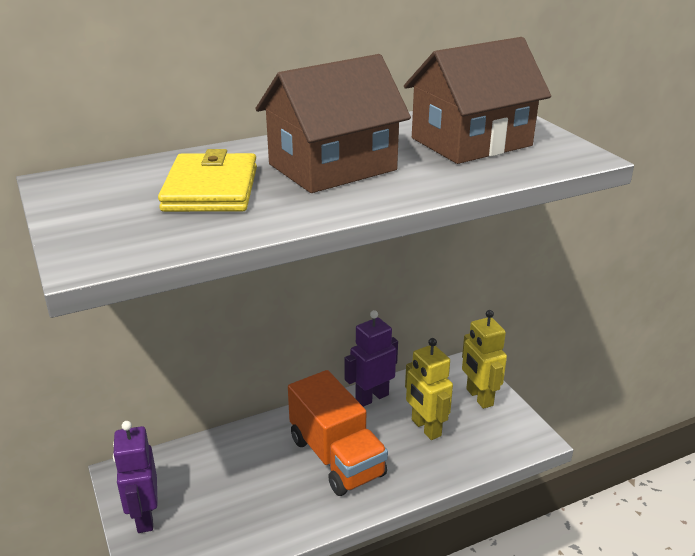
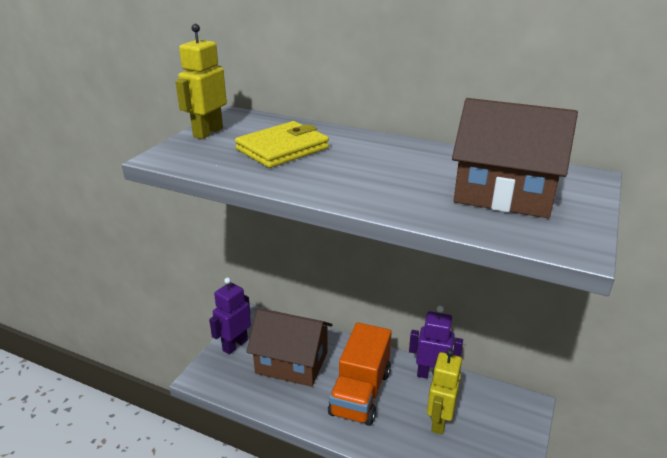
camera: 50 degrees right, 0 degrees up
(332, 167) = (370, 166): brown house -> brown house (292, 362)
(479, 397) = (508, 433): yellow robot -> yellow robot (208, 132)

